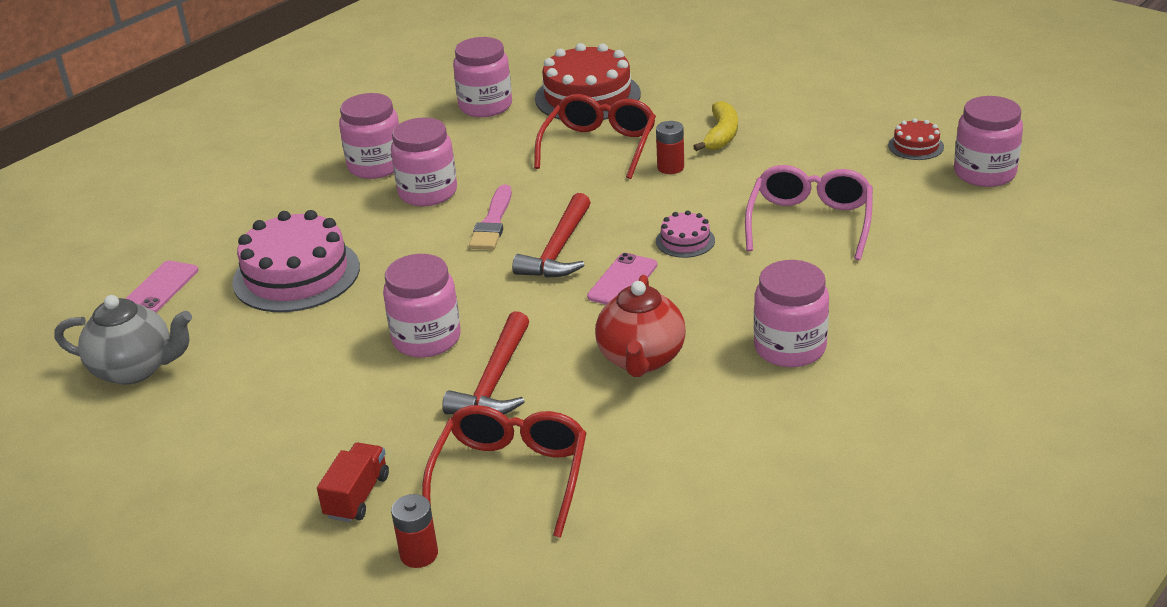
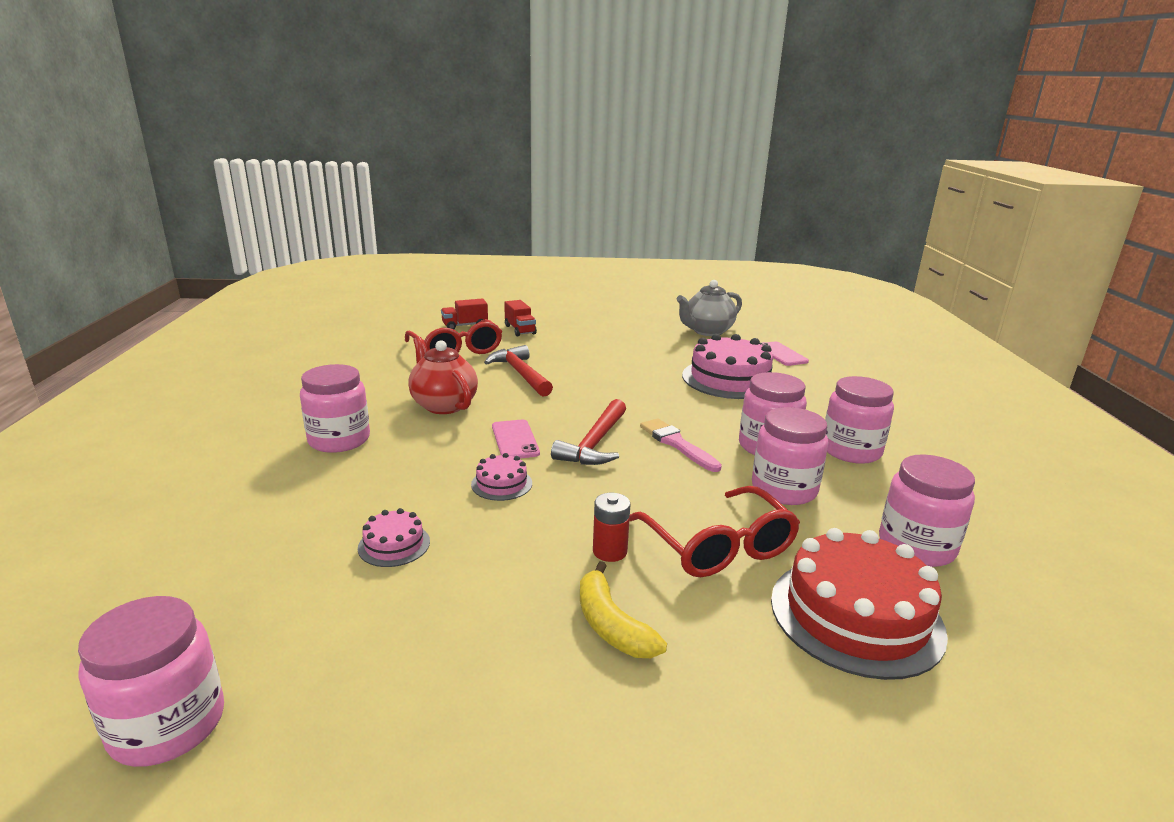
camera: 135 degrees right, 10 degrees down
(419, 554) = (465, 326): red battery -> red truck
(426, 339) = (592, 377): pink jar -> pink jar (784, 489)
(558, 250) = (595, 443): red hammer -> red hammer turned 135 degrees counterclockwise
(810, 222) = (394, 545): pink glasses -> pink cake
(916, 146) = (306, 739): red cake -> none

